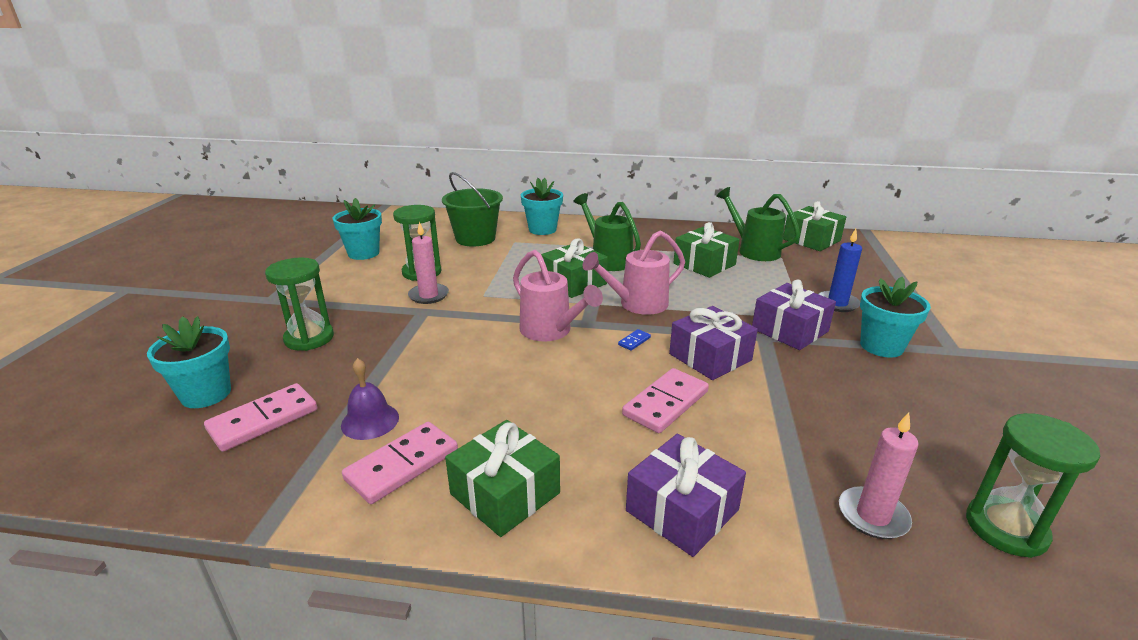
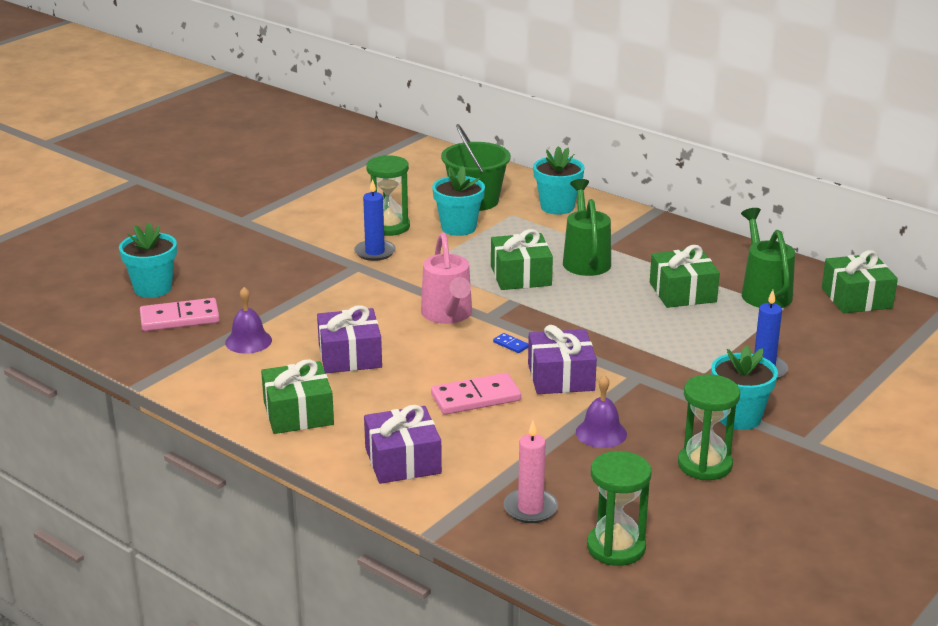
camera: 30 degrees right, 0 degrees up
(309, 338) = (249, 265): green hourglass -> green hourglass (705, 465)
(363, 253) = (353, 191): turquoise flower pot -> turquoise flower pot (458, 228)
(402, 465) = (248, 375): pink domino -> none
(428, 295) = (375, 252): pink candle -> blue candle
(634, 341) = (511, 344): blue domino -> blue domino turned 60 degrees clockwise
(637, 304) = (555, 313): pink watering can -> none
(790, 330) = (671, 378): purple gift -> purple gift (350, 356)
(811, 399) = (601, 433): none -> purple bell

